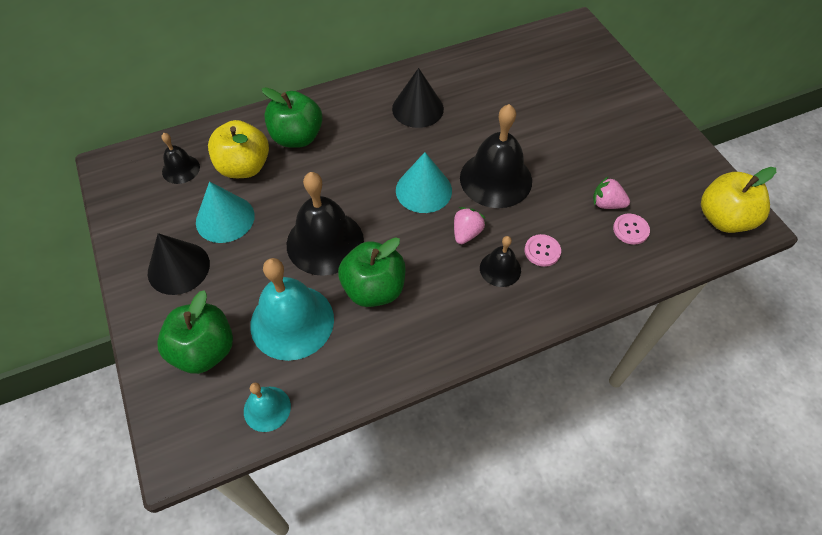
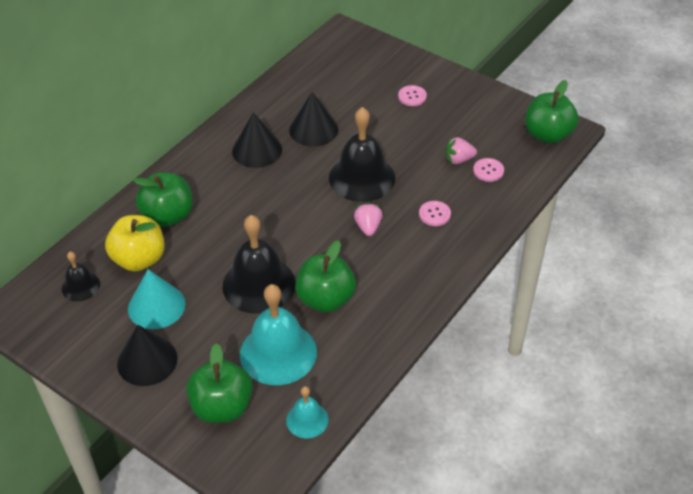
camera: 30 degrees left, 10 degrees down
(423, 190) = (310, 210): turquoise cone -> none
(483, 110) = (313, 129): none -> black cone
(500, 269) = (412, 241): black bell -> none
(602, 117) = (412, 96): none -> pink button
(723, 219) = (547, 135): yellow apple -> green apple

